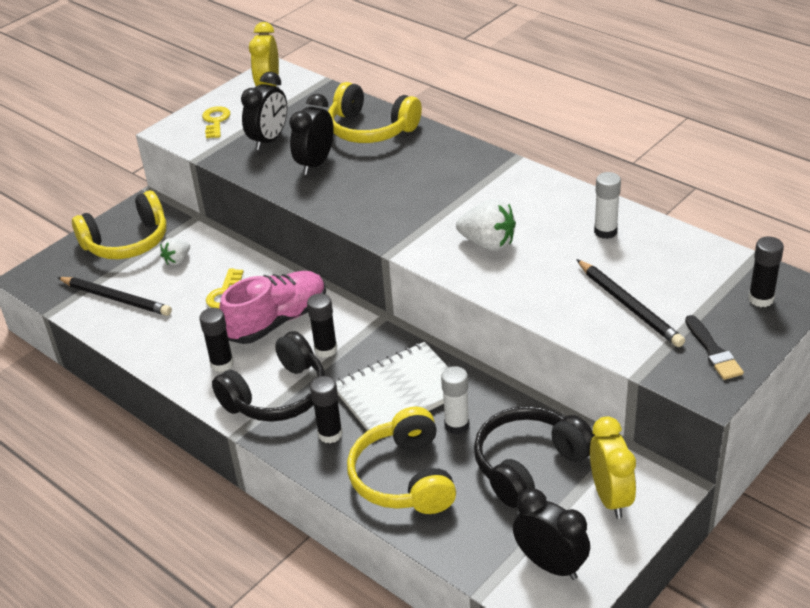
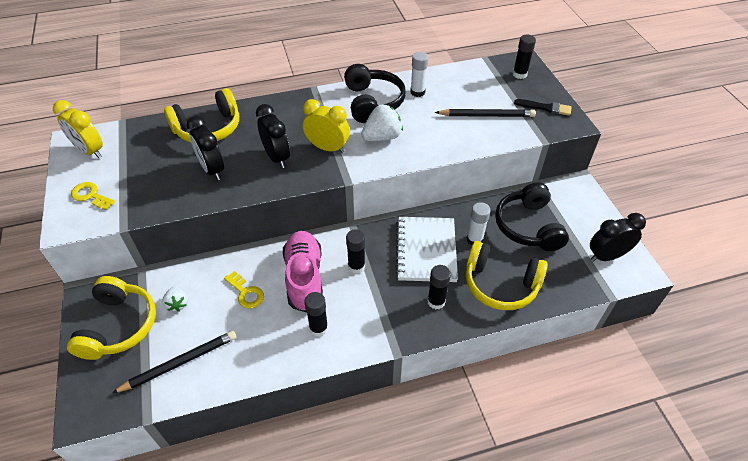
camera: 60 degrees left, 10 degrees up
(269, 140) = (154, 179): black clock -> black clock (277, 157)
(277, 395) = (377, 312): black headphones -> black headphones (372, 102)
(610, 497) = (573, 208): yellow clock -> yellow clock (327, 148)

